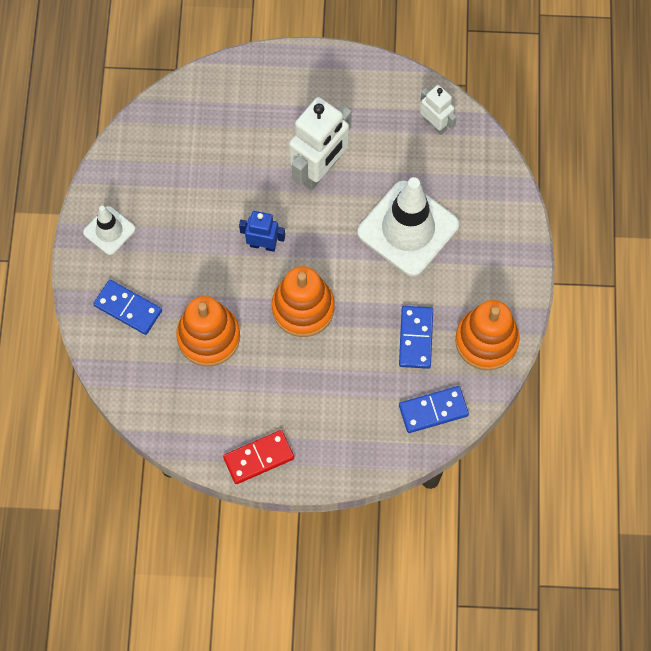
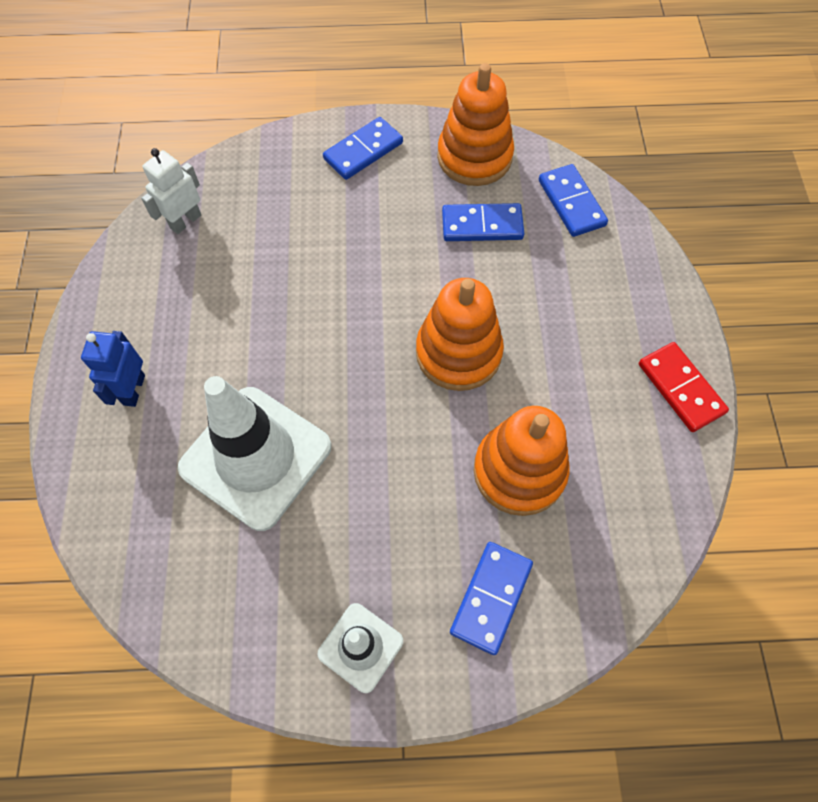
camera: 95 degrees left, 5 degrees down
(263, 245) = (369, 411): blue robot -> blue robot (133, 390)
(319, 170) = (251, 349): white robot -> none
(408, 229) = (334, 242): white traffic cone -> white traffic cone (256, 457)
(497, 254) = (363, 151): none -> blue domino

